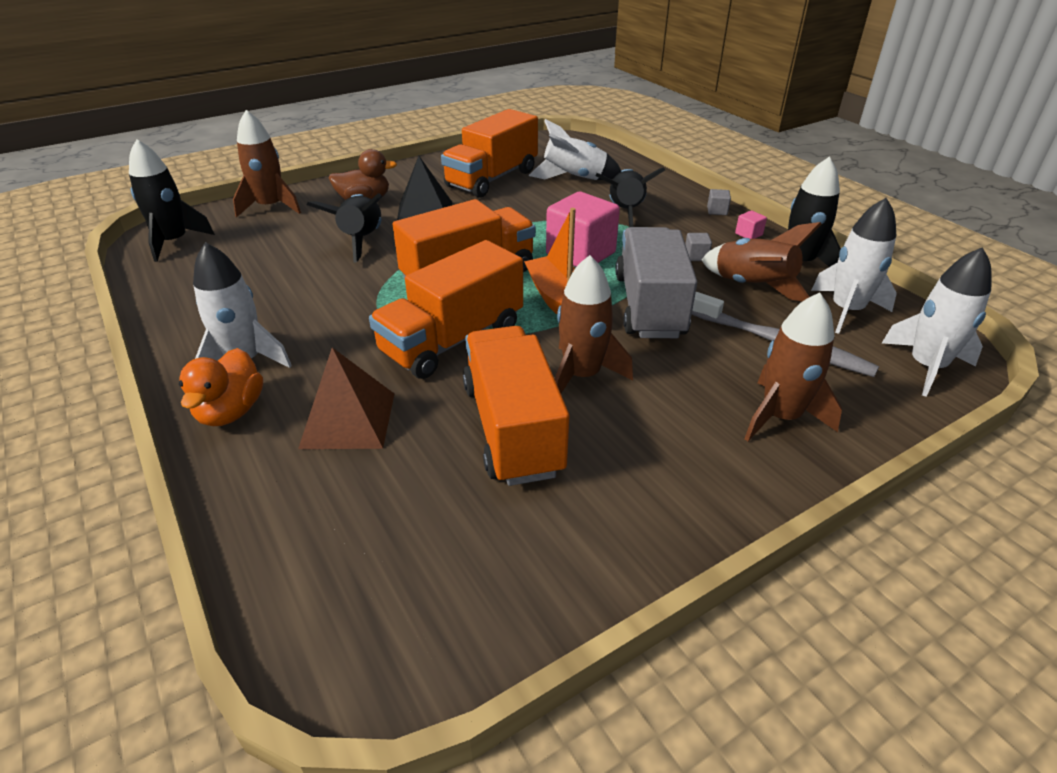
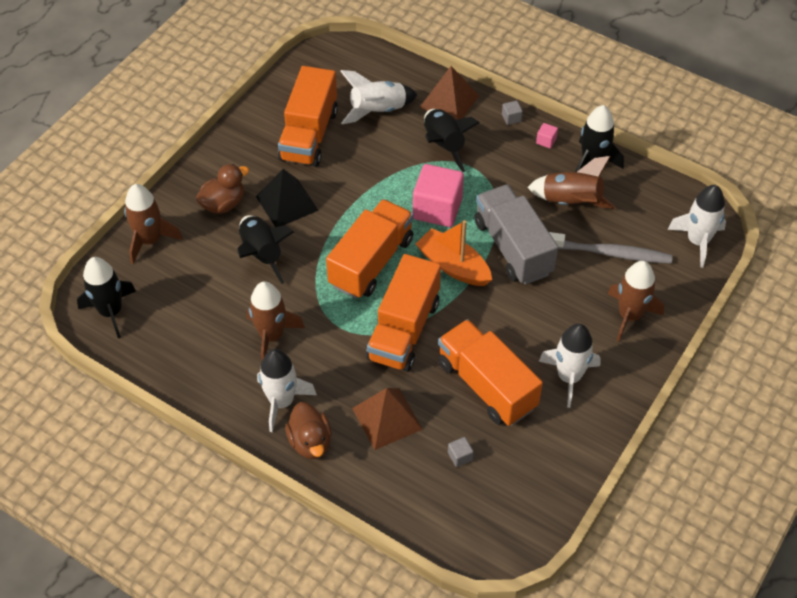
camera: 25 degrees left, 15 degrees up
(231, 411) = (310, 442): orange duck -> brown duck
(582, 375) = (503, 328): brown rocket -> brown rocket (272, 336)
(654, 187) = (449, 101): none -> brown pyramid
(696, 256) = (520, 181): grey cube -> grey cube (460, 456)
(846, 310) = (638, 205): white rocket -> white rocket (569, 377)

